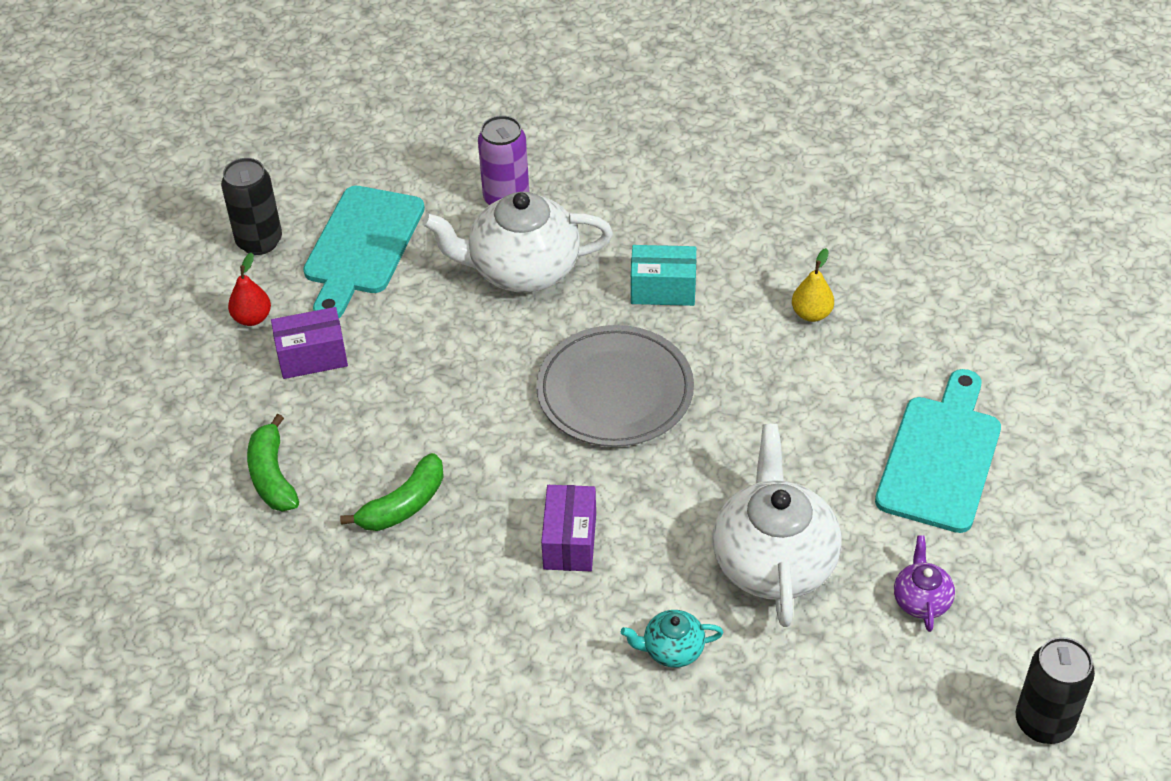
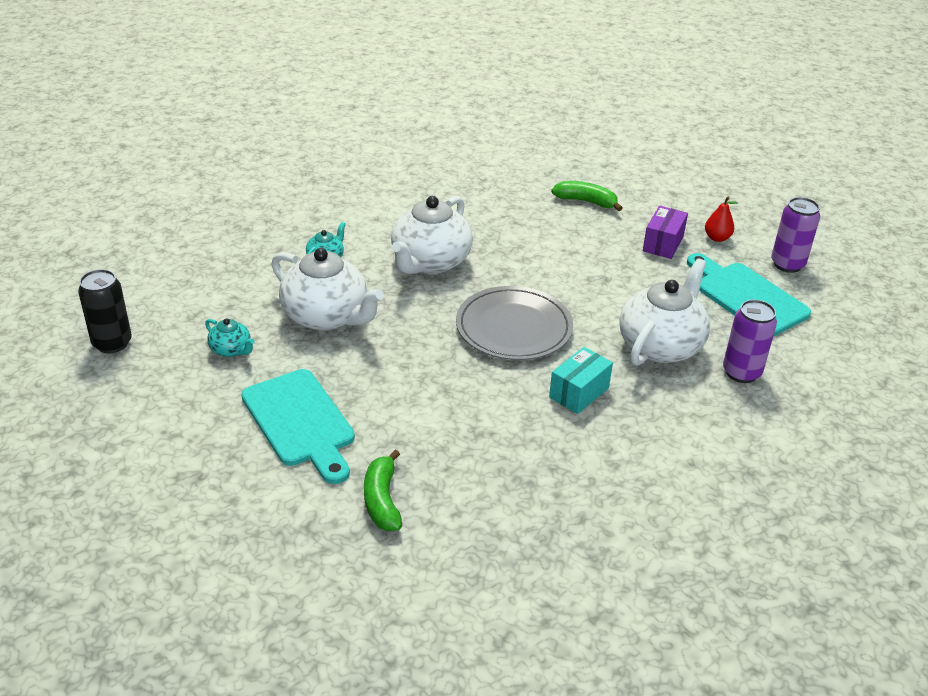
camera: 125 degrees right, 10 degrees down
(259, 241) = (787, 264): black can -> purple can
(403, 505) = (519, 227): green banana -> green banana (382, 500)
(570, 541) = (430, 262): purple box -> white teapot
(811, 314) = (481, 445): yellow pear -> none
(921, 600) = (231, 350): purple teapot -> turquoise teapot

